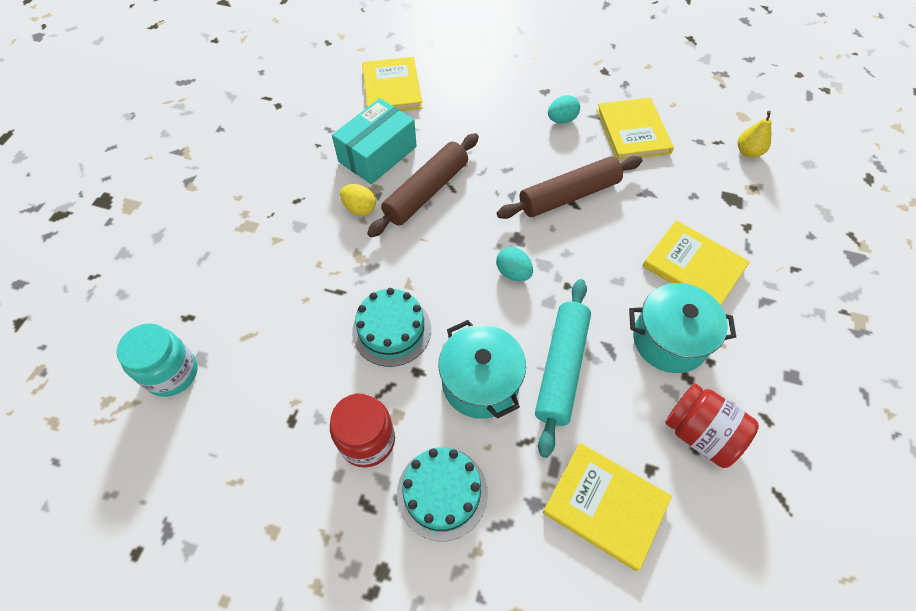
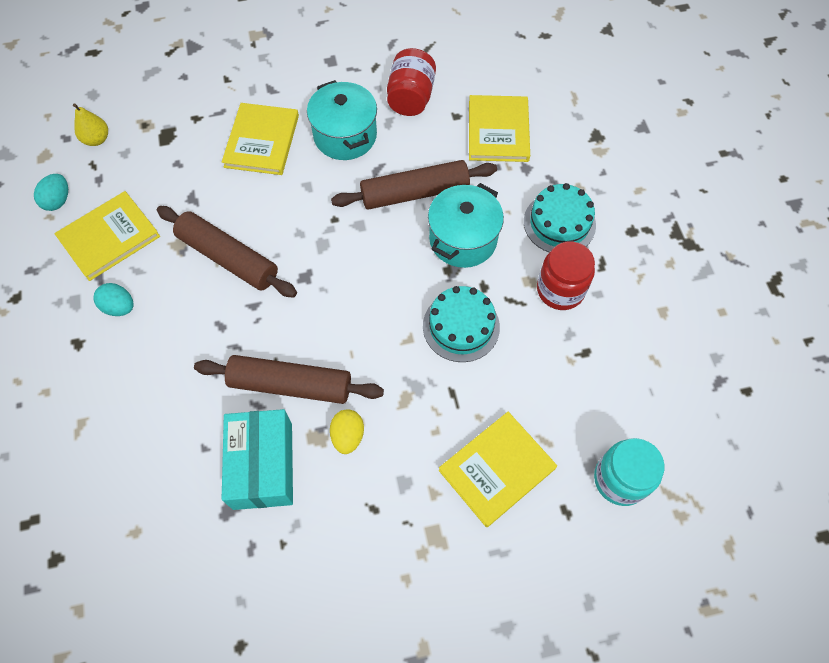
camera: 120 degrees left, 5 degrees up
(377, 154) = (263, 465): turquoise box -> turquoise box turned 75 degrees clockwise
(391, 88) = (144, 518): yellow book -> yellow book (497, 469)
(513, 273) = (345, 263): turquoise egg -> turquoise egg (58, 200)
(561, 368) = (415, 193): turquoise rolling pin -> brown rolling pin

